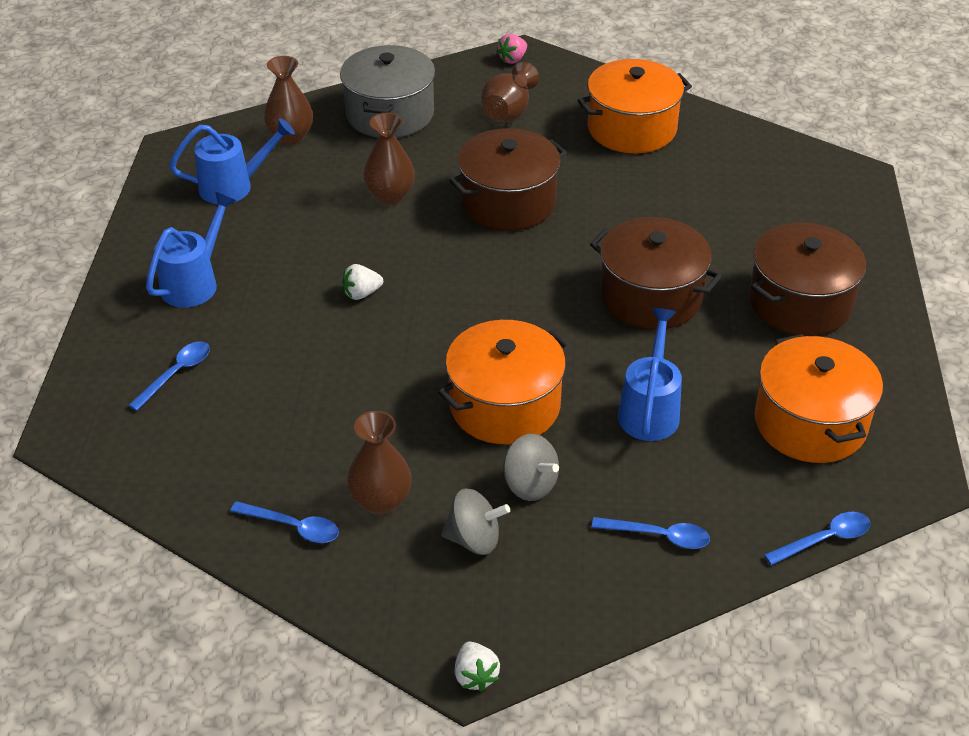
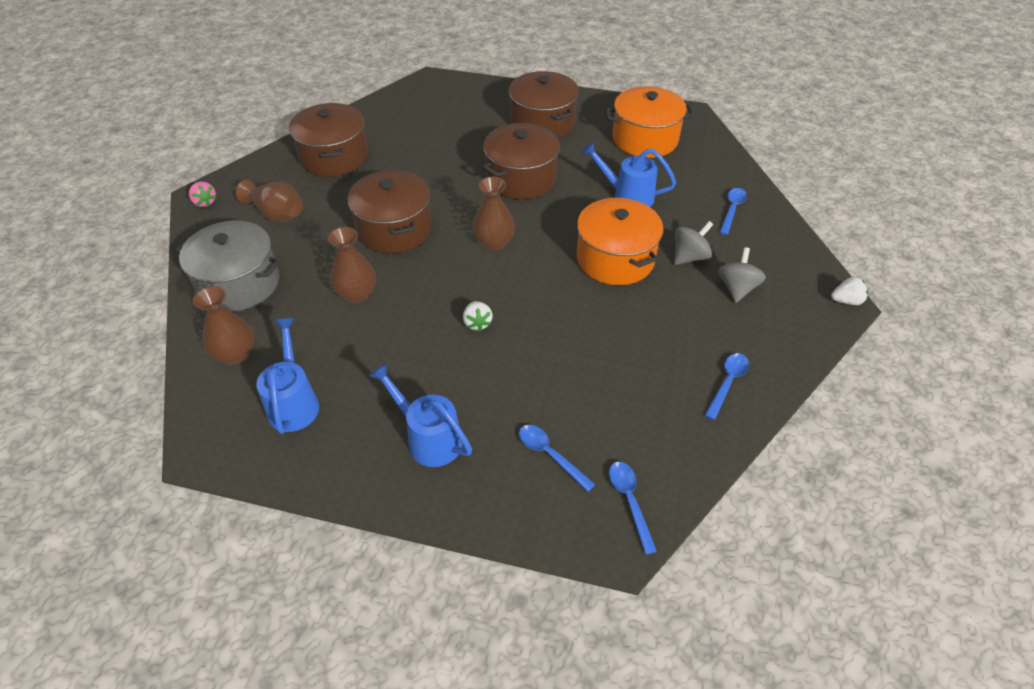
camera: 80 degrees left, 5 degrees up
(381, 501) = (702, 331): brown vase -> brown vase (494, 243)
(631, 128) = (334, 157): orange pot -> brown pot
(824, 539) = (733, 152): blue spoon -> blue spoon (630, 501)

